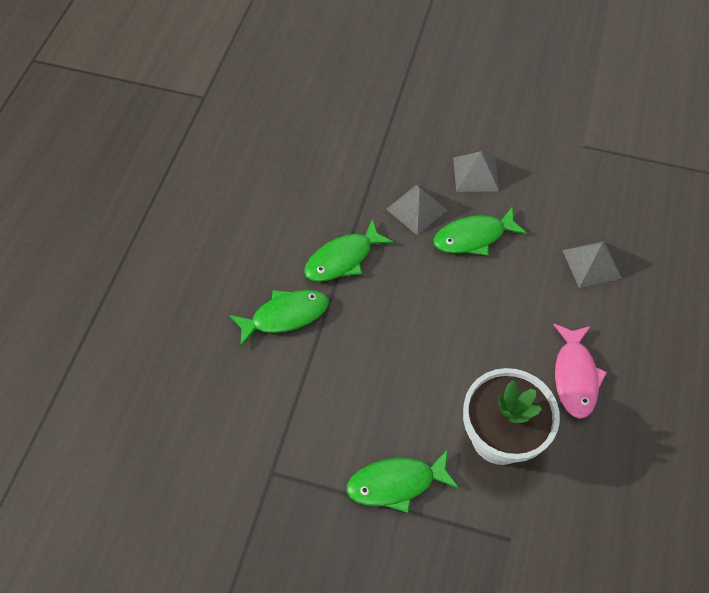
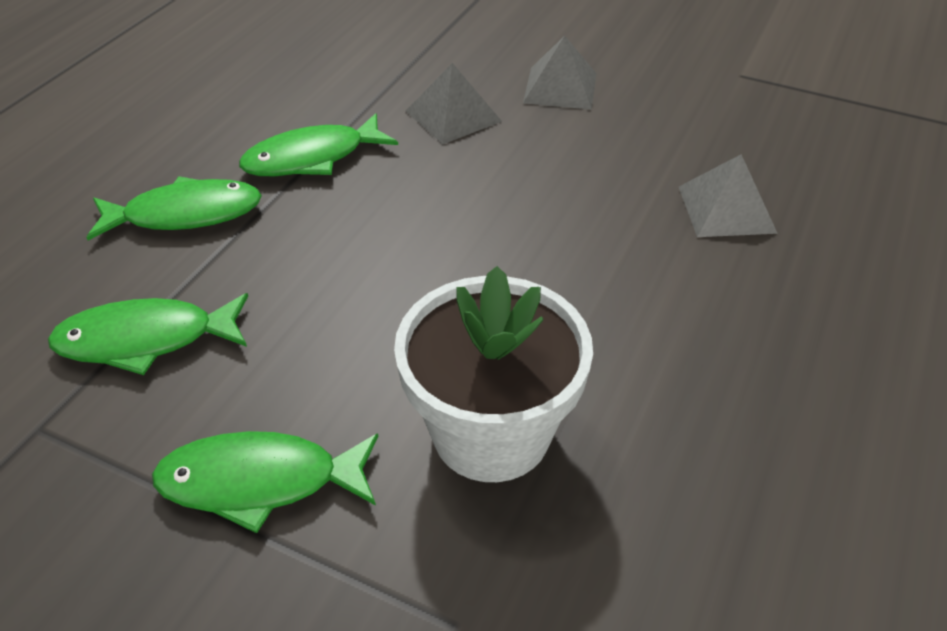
camera: 10 degrees right, 15 degrees down
(473, 237) = (533, 156): green fish -> green fish (146, 340)
(575, 376) = (663, 359): pink fish -> none

